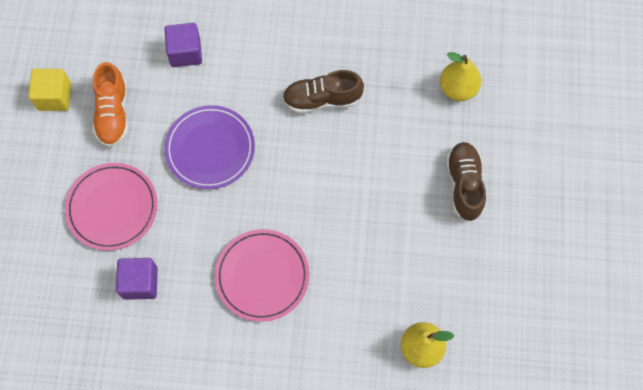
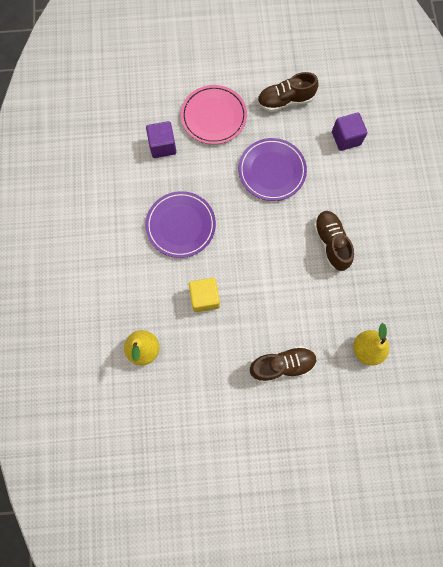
camera: 80 degrees right, 5 degrees up
(54, 97) = (289, 61): yellow cube -> yellow cube (204, 298)
(113, 113) = (285, 101): orange shoe -> brown shoe
(262, 276) = (181, 225): pink plate -> purple plate

